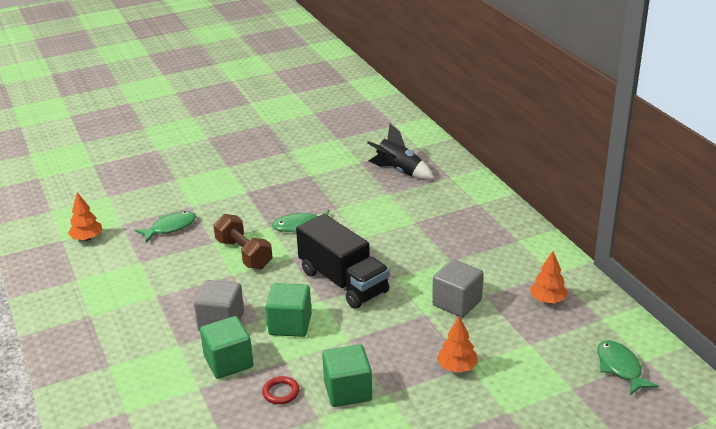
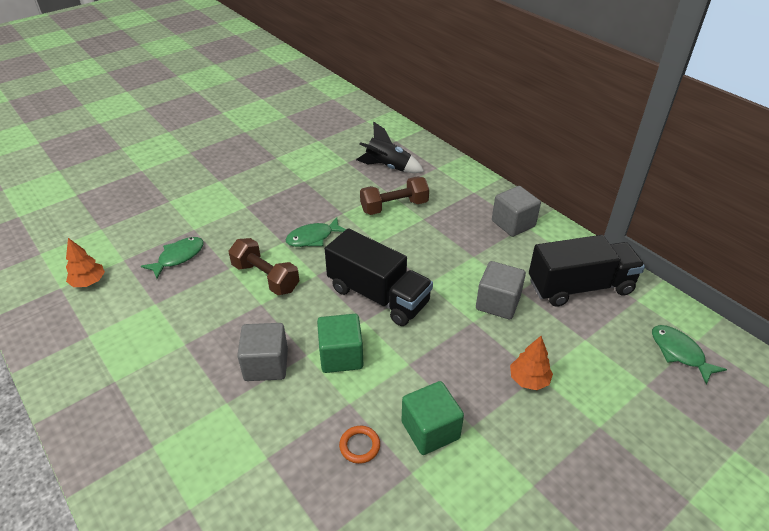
camera: 15 degrees left, 10 degrees up
(228, 362) = (290, 416): green cube -> none
(281, 392) = (359, 446): red ring -> orange ring
(390, 208) = (394, 207): none -> brown dumbbell
(506, 237) = (513, 223): none -> grey cube
(547, 300) = (580, 287): orange tree -> black truck

